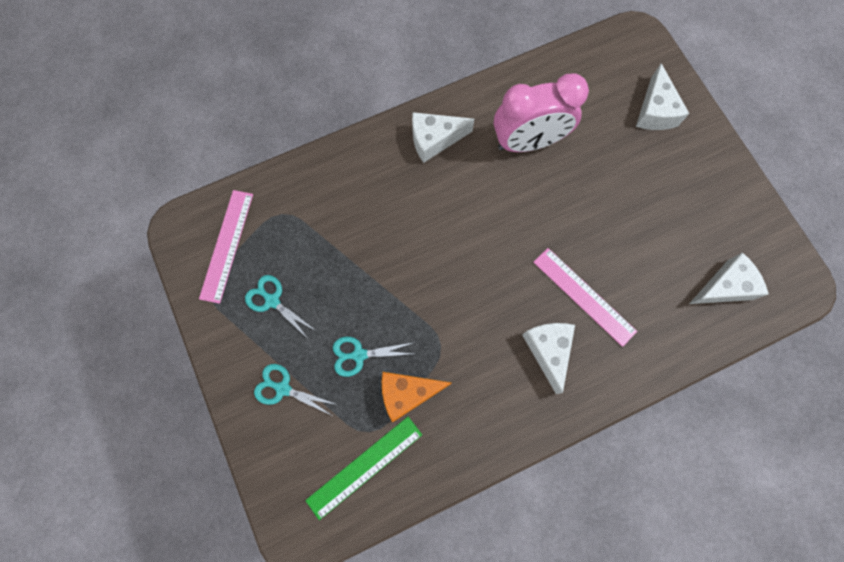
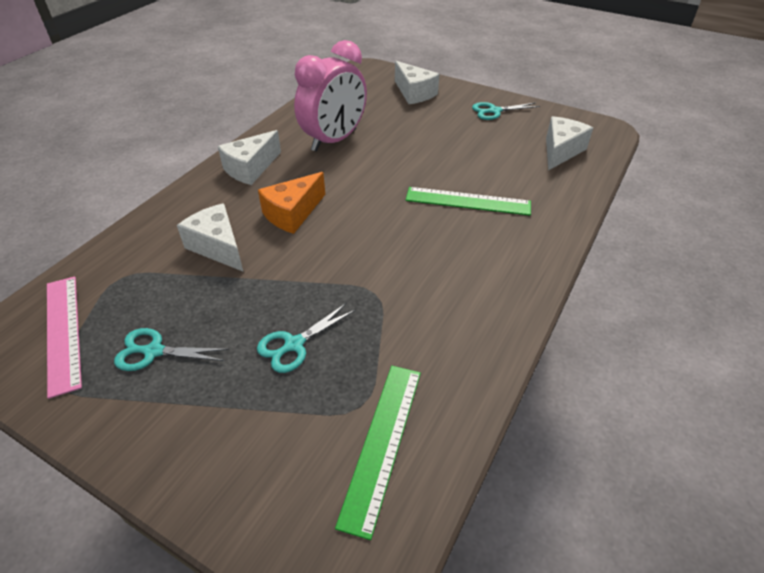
camera: 35 degrees left, 30 degrees down
(283, 388) = (221, 426): turquoise scissors -> turquoise scissors (494, 111)
(407, 393) = (374, 347): orange cheese -> orange cheese (292, 213)
(548, 350) = (475, 247): white cheese -> white cheese (218, 247)
(584, 296) = (468, 201): pink ruler -> green ruler

